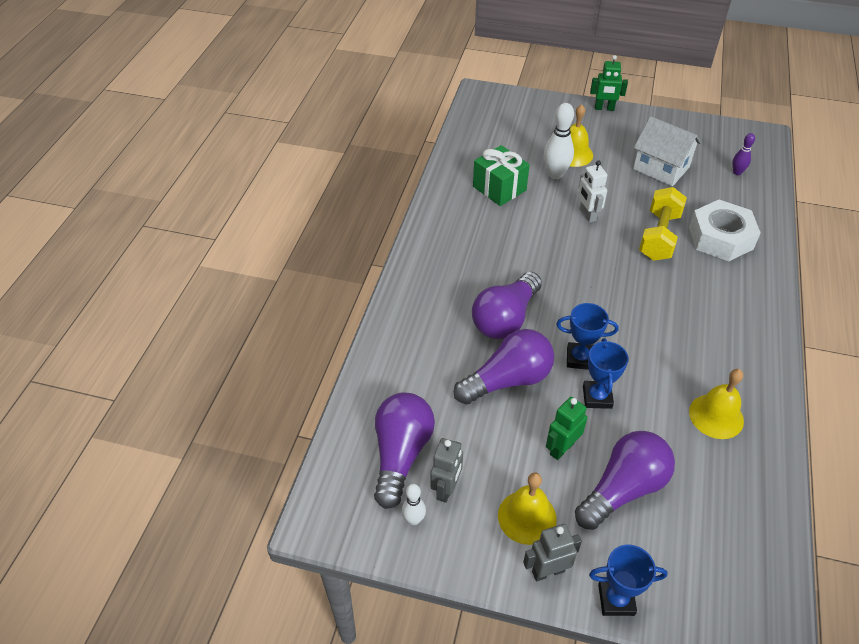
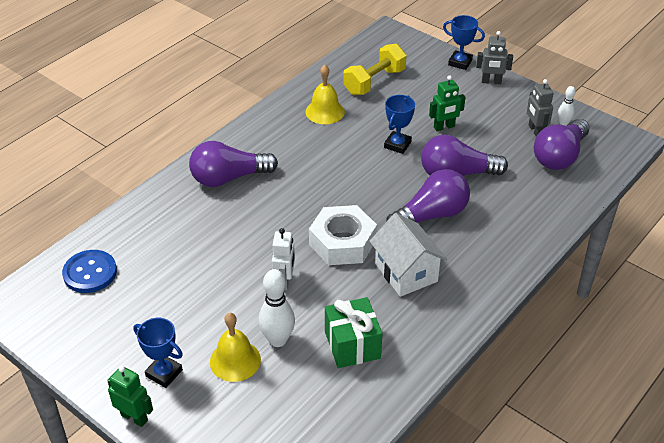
camera: 155 degrees left, 5 degrees down
(446, 489) = (535, 131): grey robot -> grey robot turned 60 degrees counterclockwise
(527, 517) = (489, 104): yellow bell -> none
(579, 358) = (391, 170): blue trophy -> blue trophy (164, 373)
(623, 489) = (419, 99): purple light bulb -> purple light bulb (229, 178)
(659, 236) = (238, 237): yellow dumbbell -> yellow dumbbell (374, 82)
(661, 168) = (159, 306): white house -> white house (406, 272)
(720, 238) = (185, 217): white nut -> white nut (342, 242)
(737, 172) = (90, 273): purple bowling pin -> blue button

